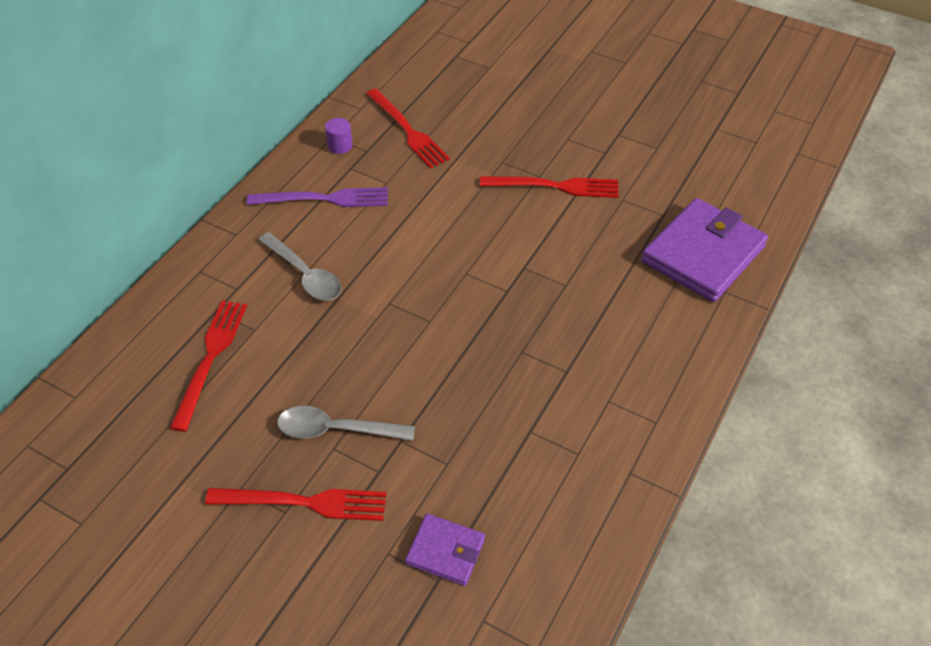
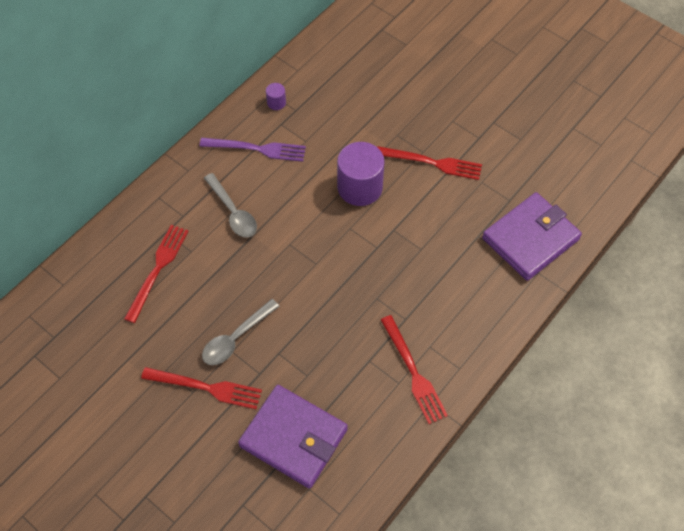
camera: 10 degrees right, 10 degrees up
(336, 430) = (236, 338): grey spoon -> grey spoon turned 60 degrees counterclockwise
(408, 130) = (330, 96): red fork -> red fork (413, 372)
(445, 551) = (293, 438): purple wallet -> purple wallet, size x1.94
(468, 225) = (360, 187): none -> purple cylinder

